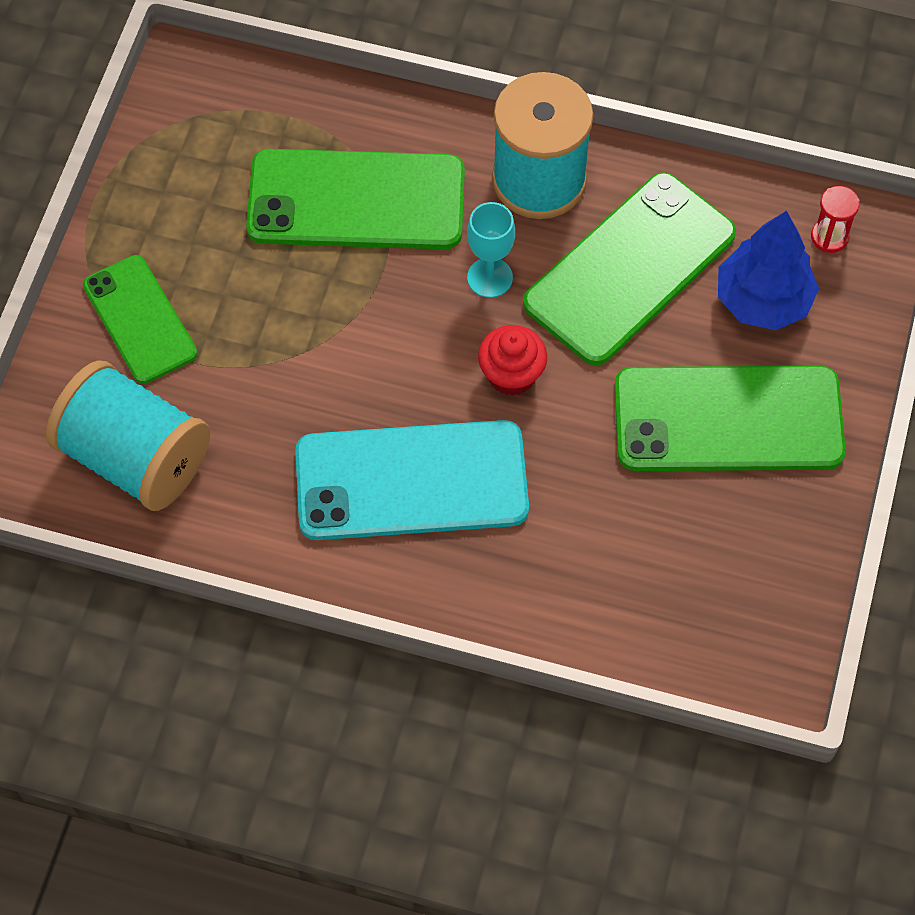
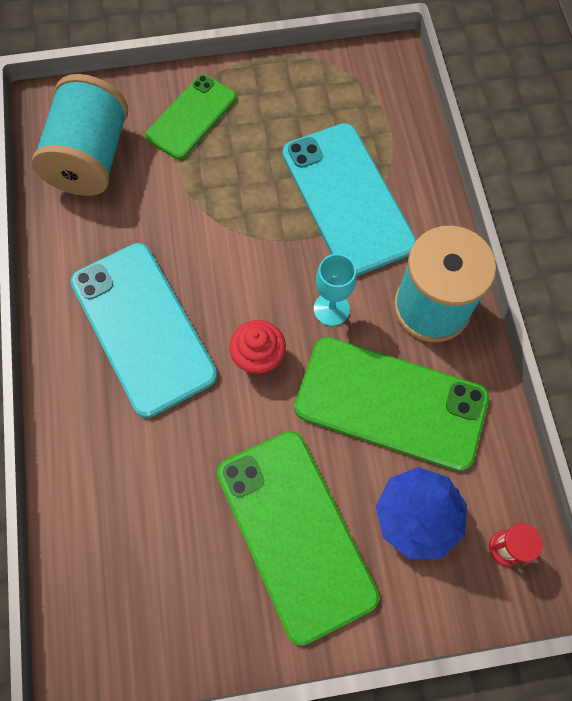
camera: 65 degrees right, 5 degrees up
(356, 201) = (347, 199): green phone -> turquoise phone

